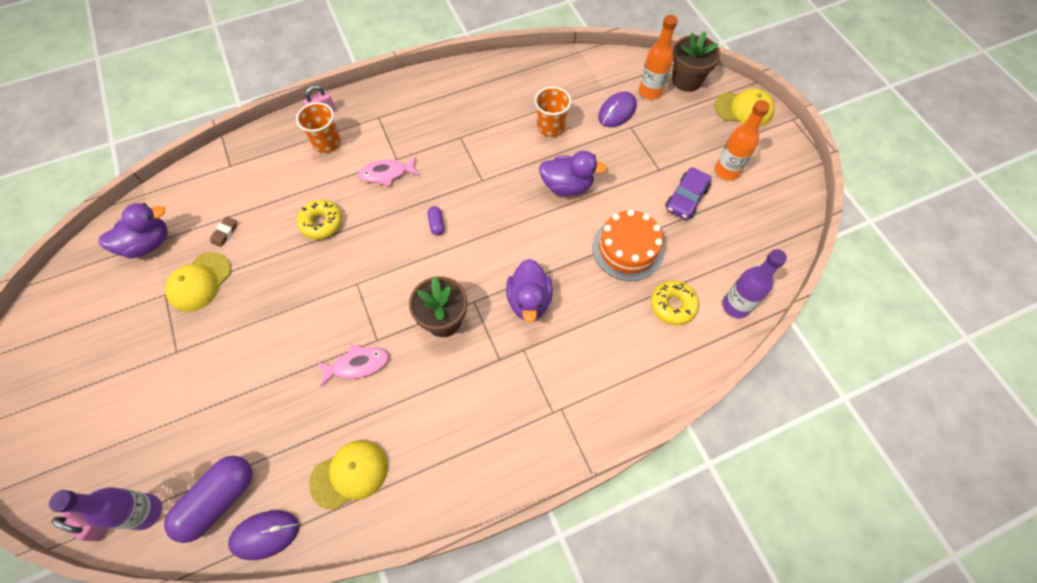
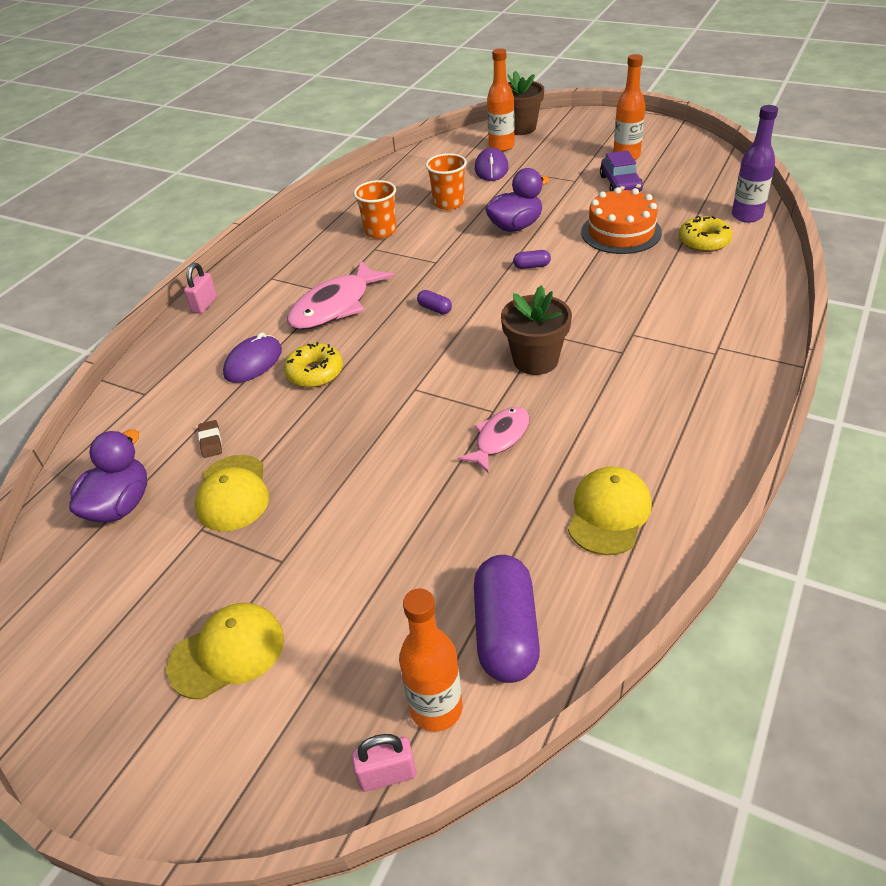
camera: 35 degrees left, 20 degrees down
(146, 512) = (436, 708): purple bottle -> orange bottle
(265, 534) = (595, 618): purple mouse -> purple mouse (253, 362)
(327, 143) = (239, 320): orange cup -> orange cup (380, 231)
(386, 174) = (335, 306): pink fish -> pink fish, size x1.63
(529, 301) = (590, 304): purple duck -> none
(534, 233) = (531, 266): none -> purple capsule
(744, 109) = (587, 121): yellow cap -> yellow cap (227, 652)

